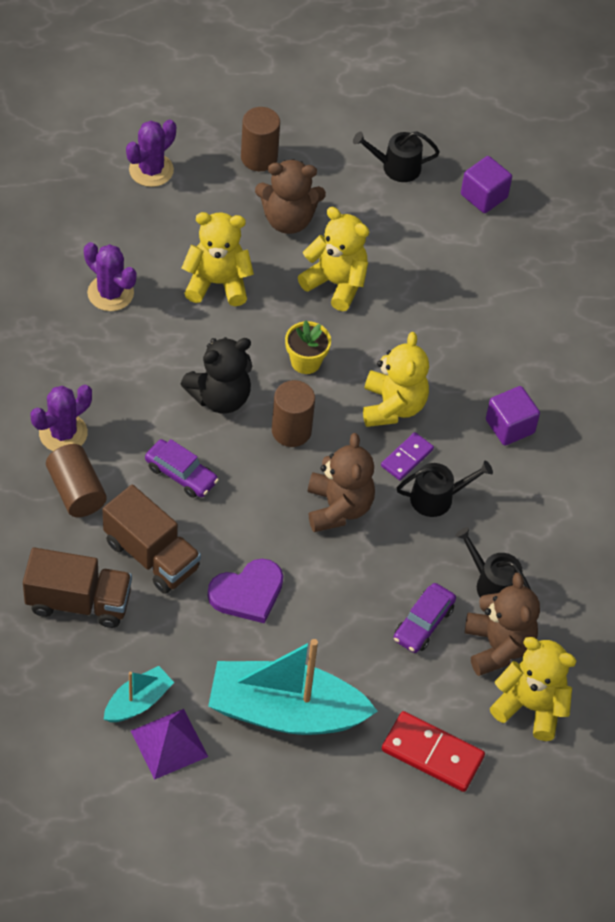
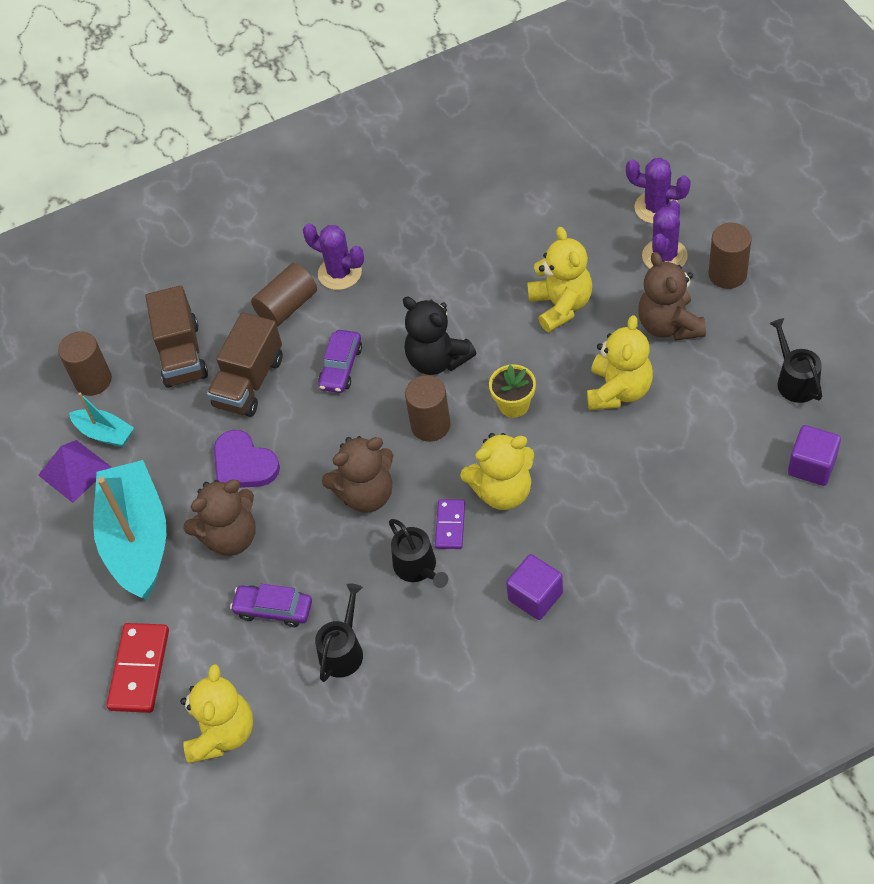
camera: 80 degrees right, 0 degrees up
(61, 692) = (93, 380): none -> brown cylinder
(110, 293) = (502, 240): purple cactus -> purple cactus (664, 256)
(407, 458) = (450, 525): purple domino -> purple domino turned 75 degrees clockwise
(498, 646) = (276, 681): brown teddy bear -> brown teddy bear (230, 537)

